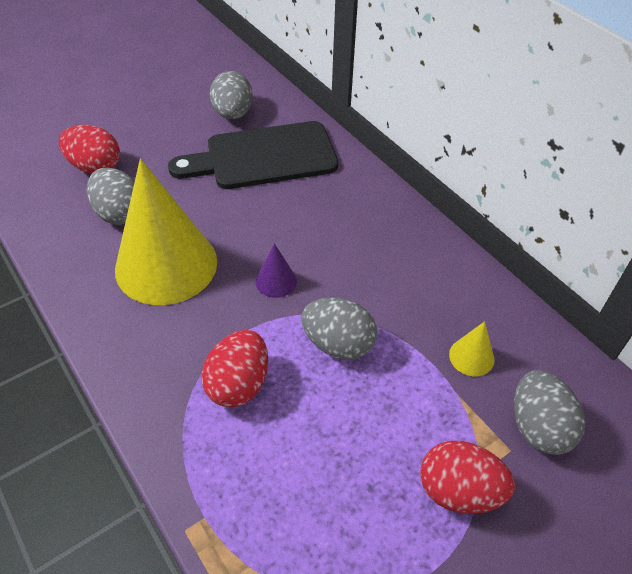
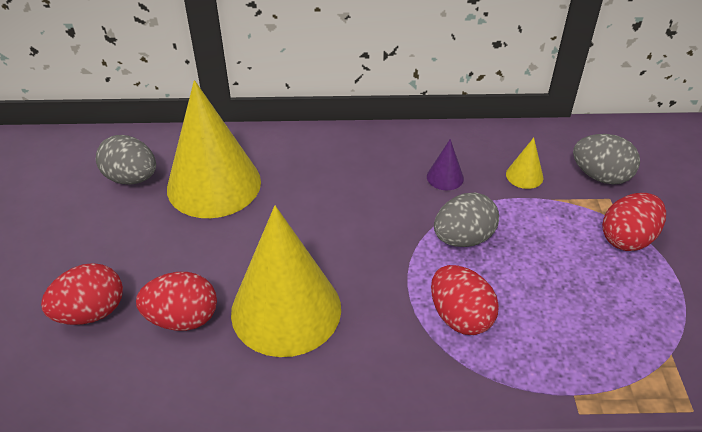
camera: 55 degrees left, 5 degrees down
(119, 213) = (182, 318): grey egg -> red egg
(264, 157) = (214, 184): black cutting board -> yellow cone
(276, 281) = (369, 244): purple cone -> purple cone (445, 177)

